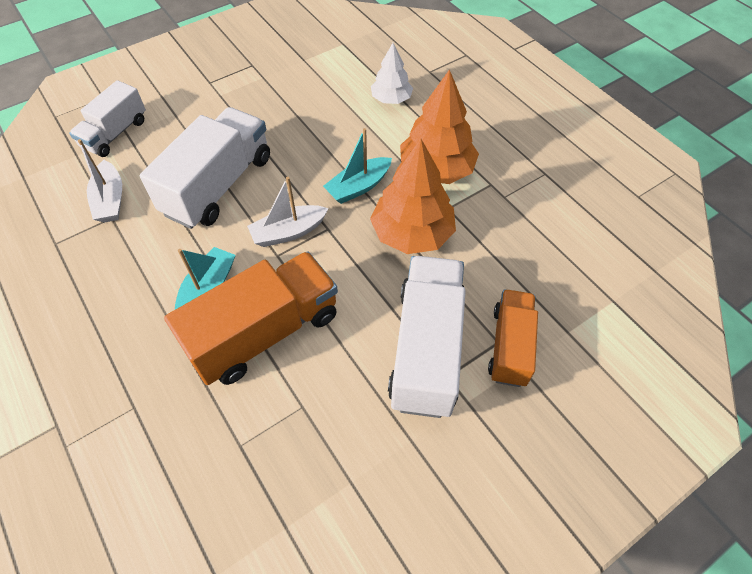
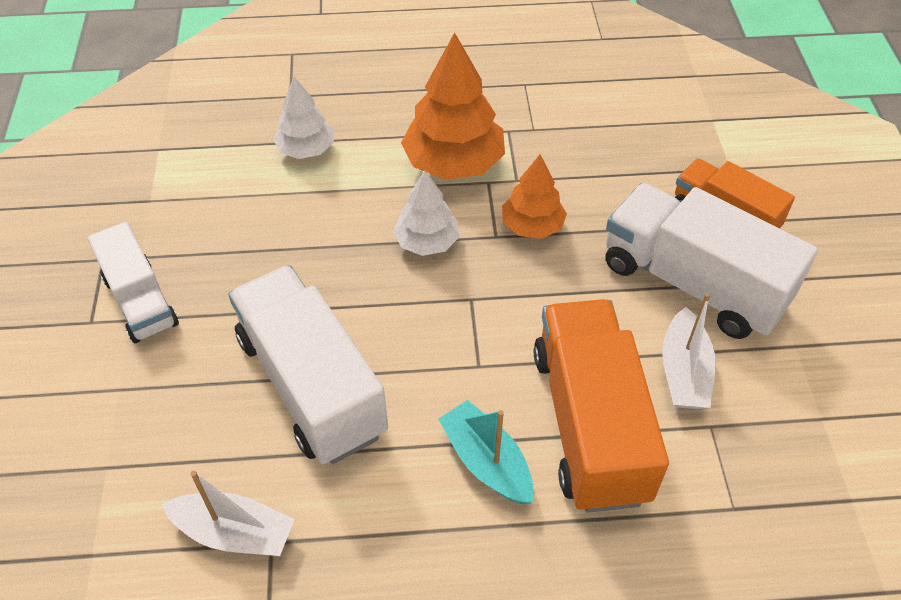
camera: 60 degrees left, 5 degrees down
(115, 134) = (92, 483): white truck -> white truck (140, 301)
(288, 232) = (450, 340): white boat -> white boat (684, 372)
(358, 187) = (427, 242): turquoise boat -> white tree
(412, 233) = (532, 226): orange tree -> orange tree, size x0.60

